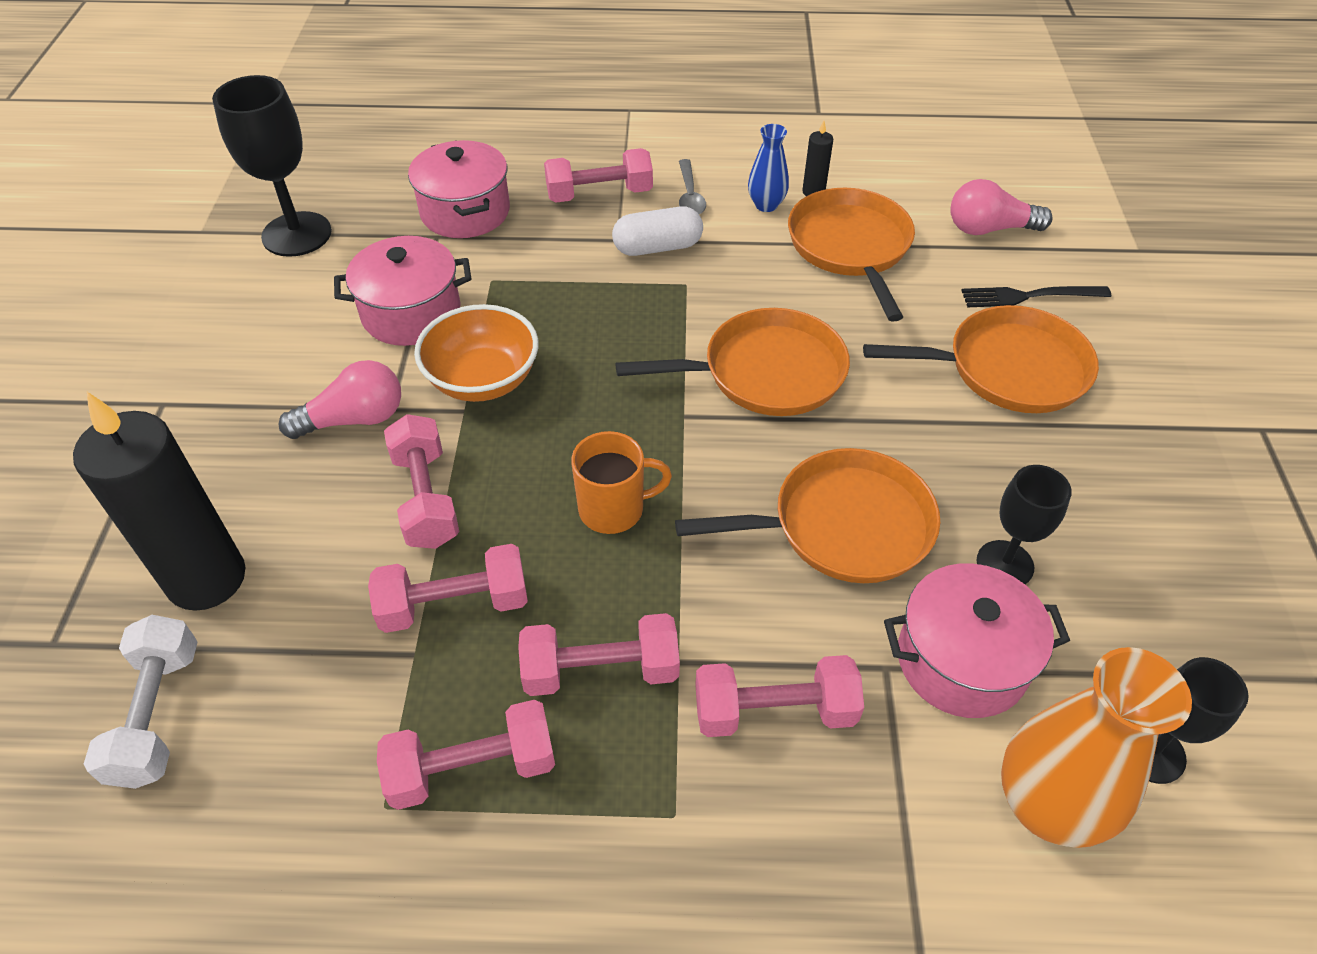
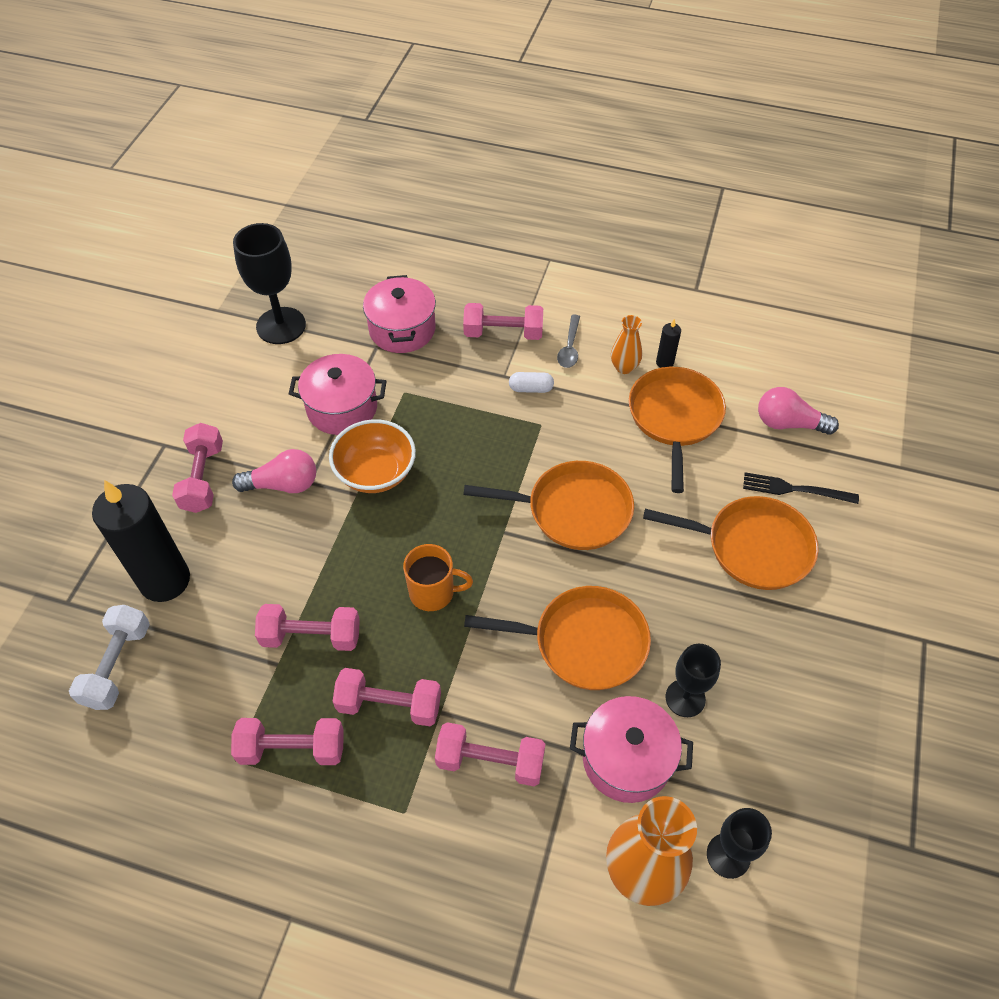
camera: 15 degrees right, 5 degrees up
(426, 498) = (314, 555): pink dumbbell -> pink dumbbell (203, 478)
(657, 247) = (531, 388): white capsule -> white capsule, size x0.66
(766, 205) = (624, 367): blue vase -> orange vase

